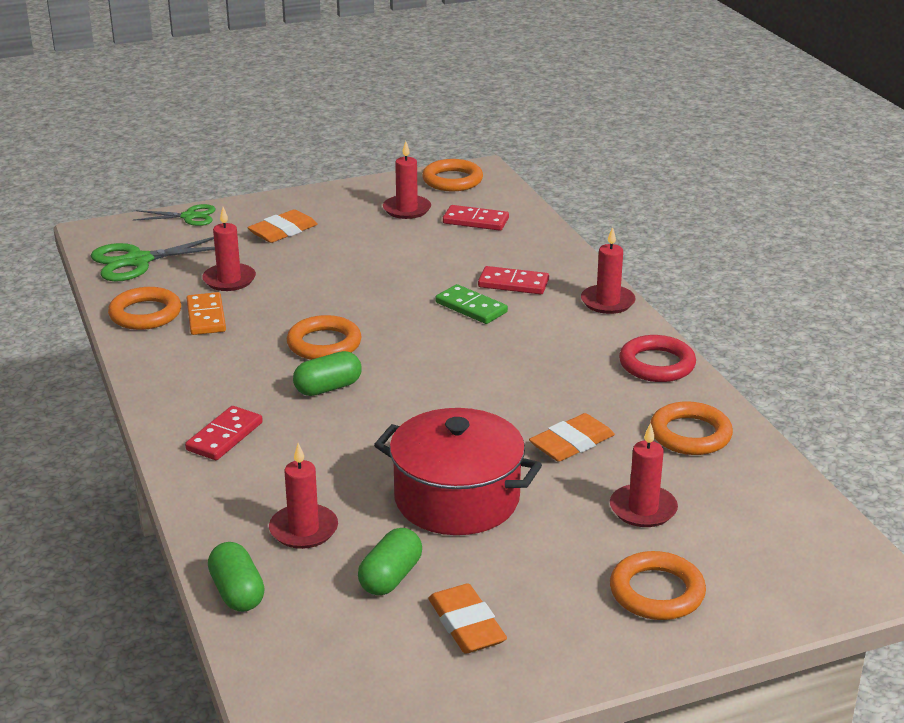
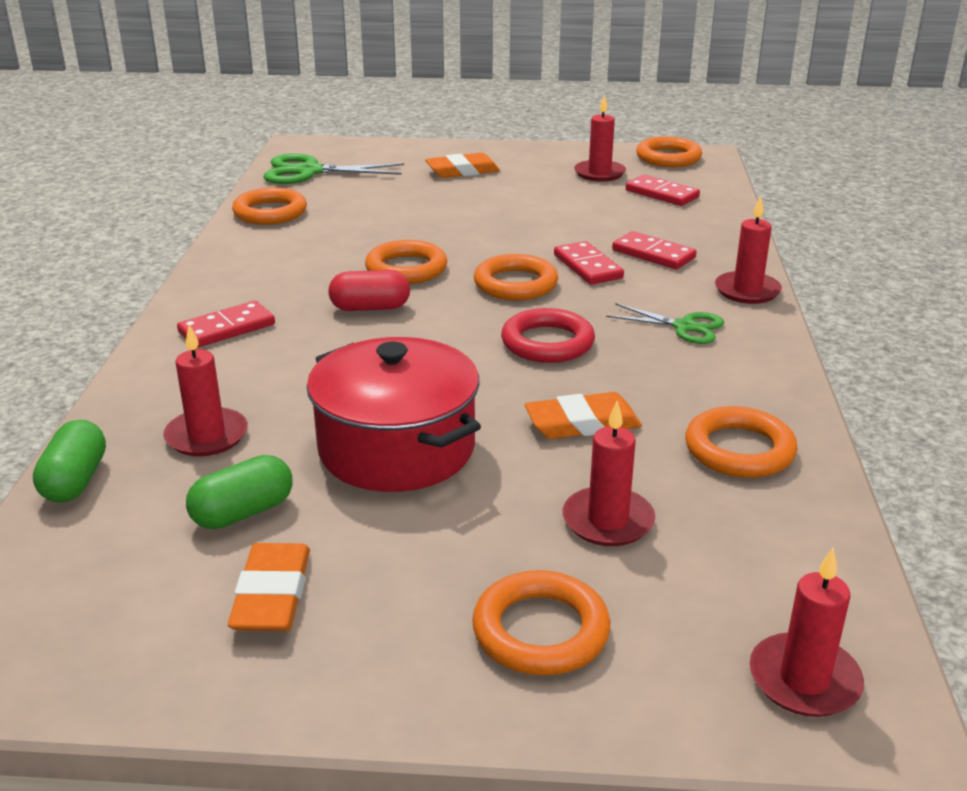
camera: 25 degrees right, 0 degrees up
(189, 217) = (390, 147): green scissors -> green scissors (685, 327)
(206, 317) = (320, 225): orange domino -> none
(229, 280) = (373, 200): red candle -> red candle (804, 680)
(328, 388) = (370, 308): green capsule -> red capsule
(427, 337) = (515, 284): none -> orange ring
(471, 307) = (588, 266): green domino -> red domino
(657, 364) = (756, 364): red ring -> red ring (547, 343)

